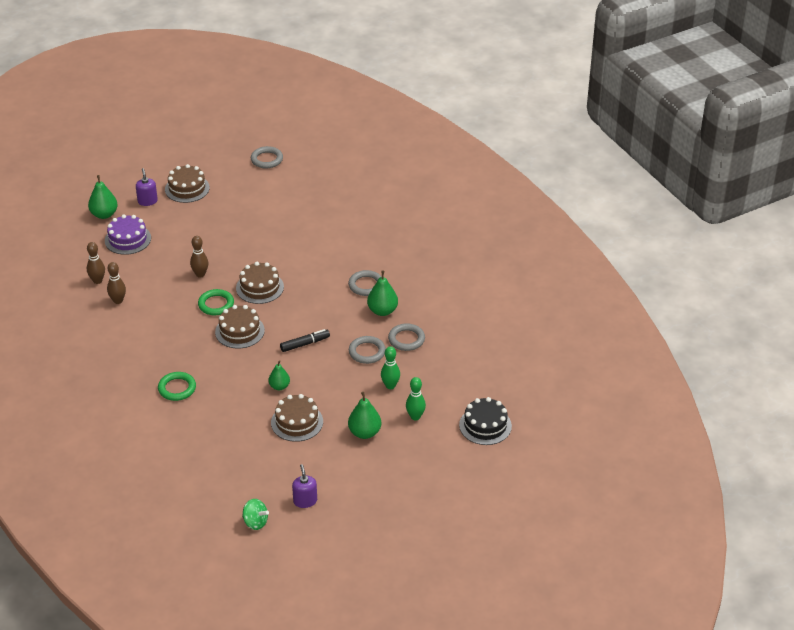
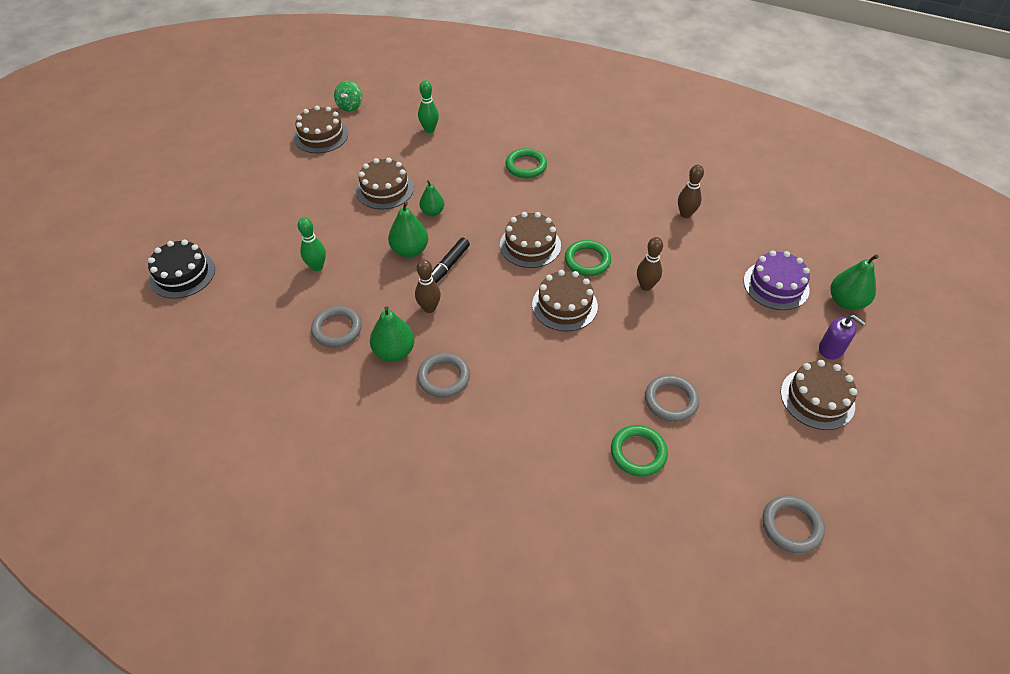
camera: 145 degrees right, 10 degrees up
(97, 281) = (734, 223): brown bowling pin -> brown bowling pin (429, 308)
(255, 522) = (350, 106): green spinning top -> green spinning top turned 75 degrees counterclockwise
(301, 210) = (638, 452): none -> green ring
(305, 501) = (321, 136): purple soap dispenser -> brown cake
(364, 433) = (310, 210): green pear -> green pear (410, 250)
(367, 352) = (372, 291): grey ring -> grey ring (671, 400)
(415, 416) = (267, 248): green bowling pin -> green bowling pin (429, 129)

